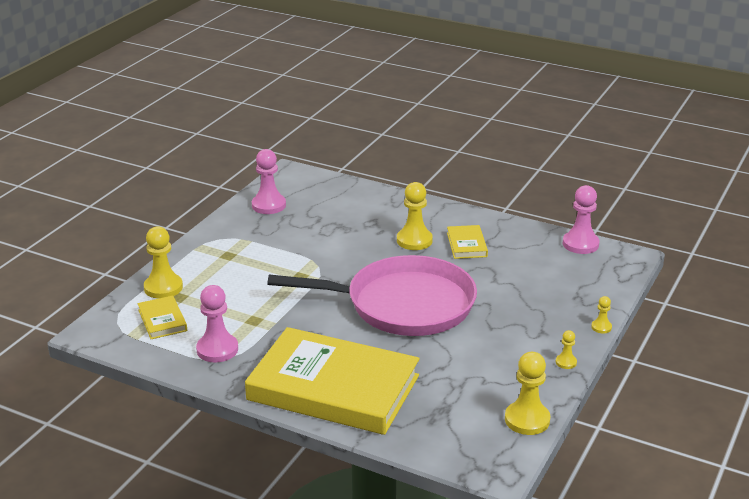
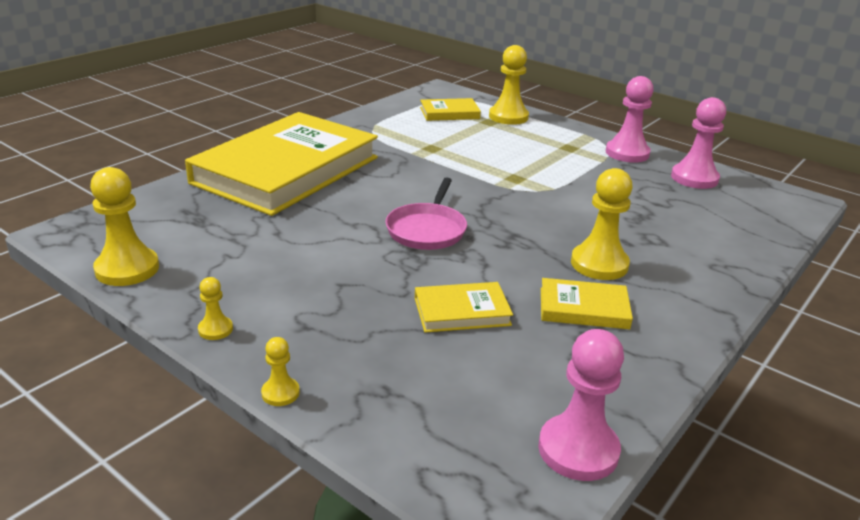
camera: 100 degrees right, 0 degrees up
(217, 349) = (388, 129): pink pawn -> pink pawn (627, 153)
(403, 305) = (427, 230): pink pan -> pink pan, size x0.46
(494, 282) = (462, 311): none -> yellow book

